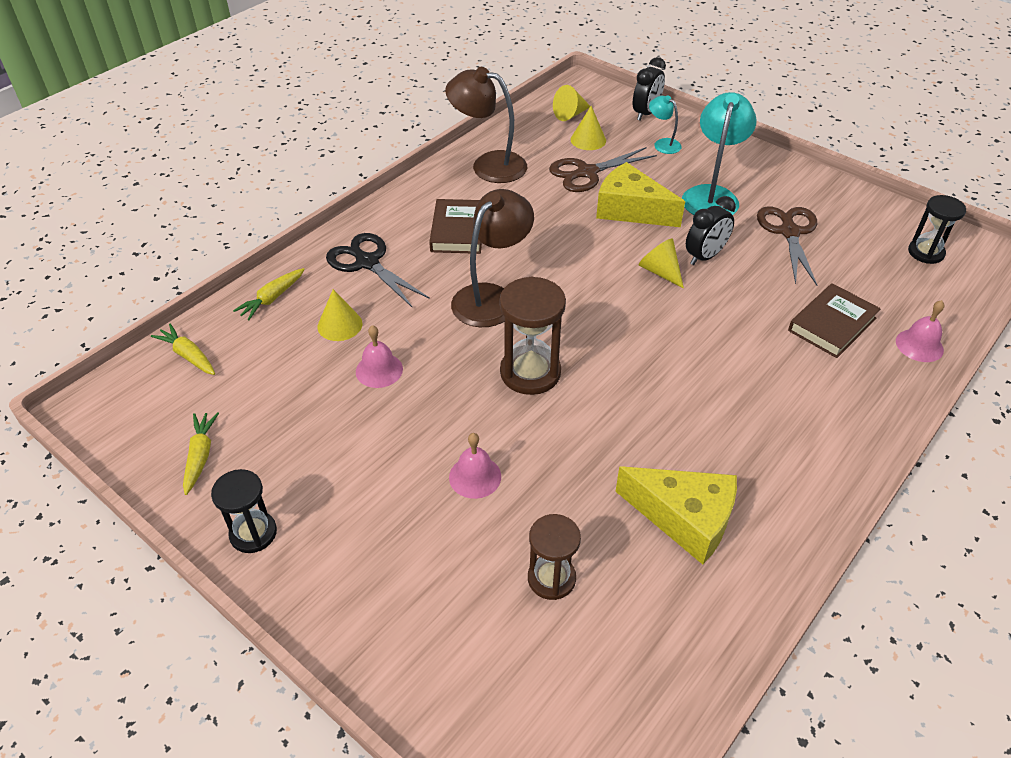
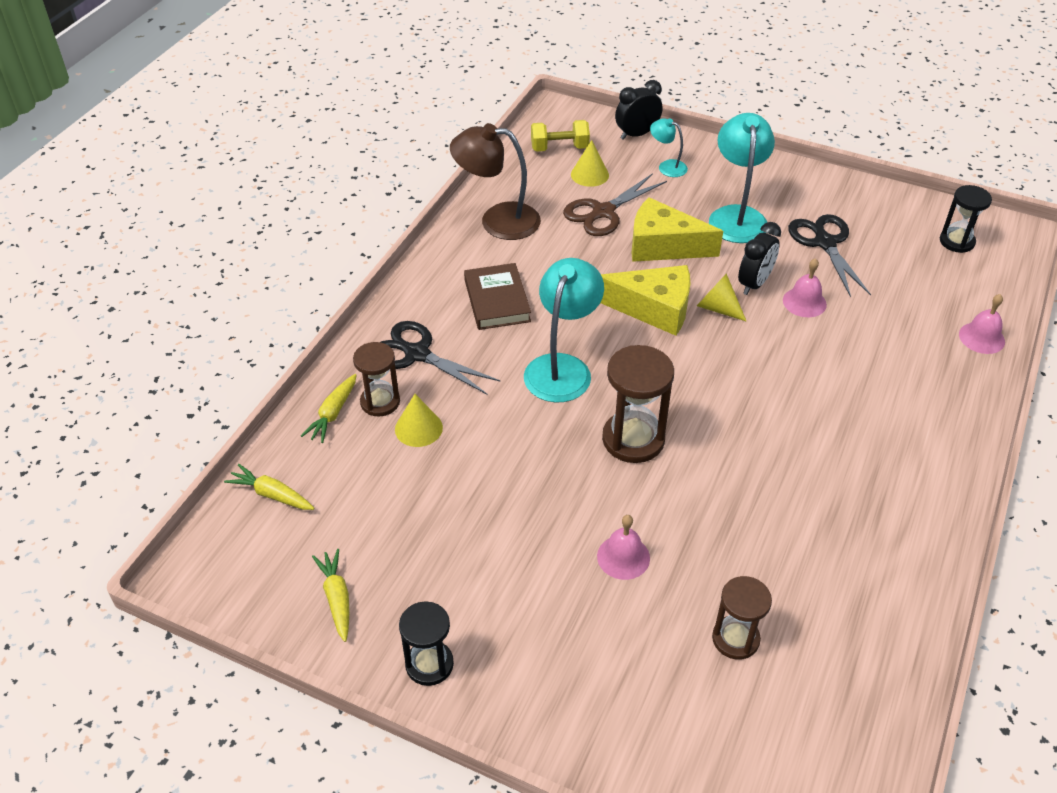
camera: 15 degrees left, 0 degrees up
(317, 296) = (380, 402): none -> brown hourglass
(379, 370) = (481, 468): pink bell -> pink bell (804, 302)
(491, 297) = (562, 367): brown lamp -> turquoise lamp
(570, 114) = (559, 148): yellow cone -> yellow dumbbell
(646, 113) = (636, 134): black clock -> black clock turned 135 degrees counterclockwise
(684, 519) = (834, 553): yellow cheese -> yellow cheese (654, 309)
(789, 232) = (824, 242): brown scissors -> black scissors
(832, 324) = (897, 332): brown book -> none

